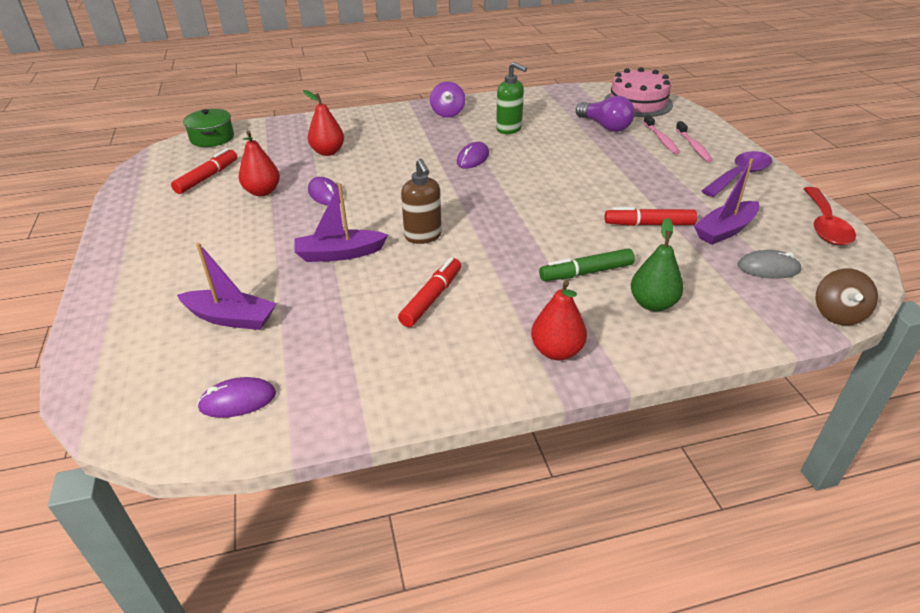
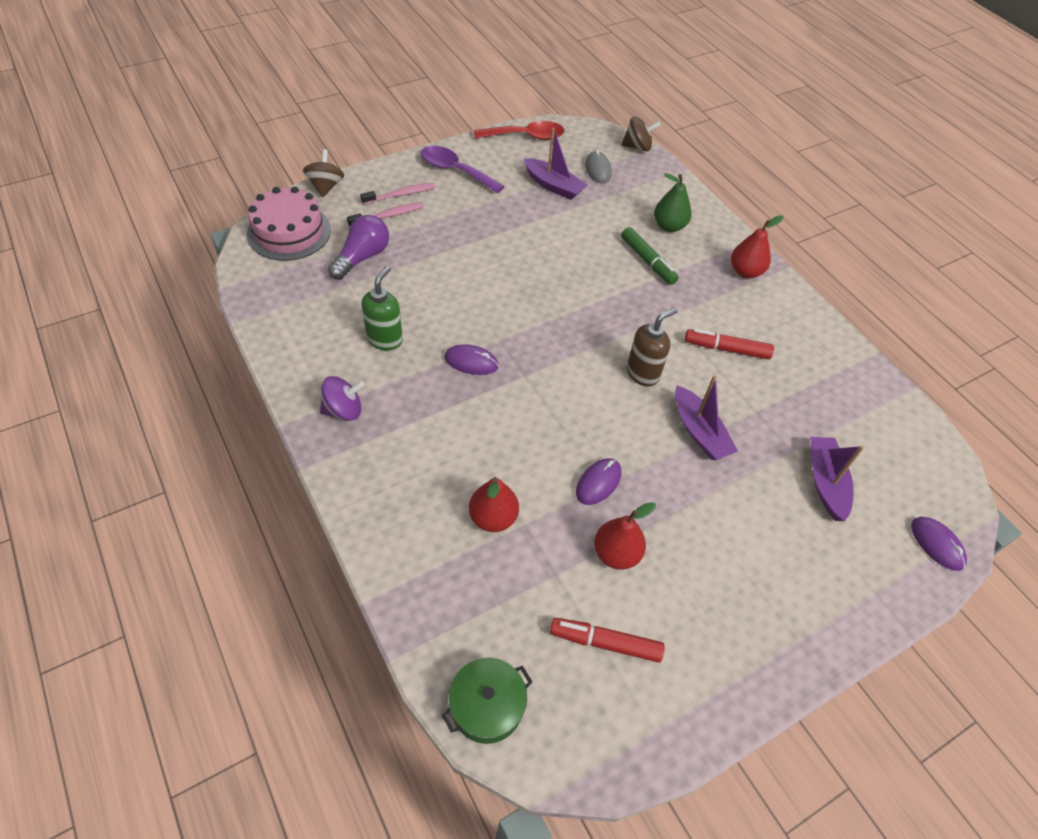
camera: 110 degrees left, 15 degrees up
(238, 401) = (896, 437): purple mouse -> purple mouse (937, 544)
(649, 224) = (561, 226): red marker -> none
(700, 117) = (326, 186): none -> brown spinning top

